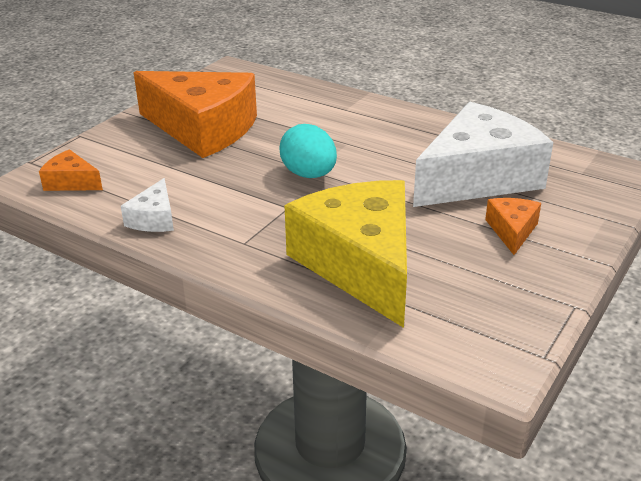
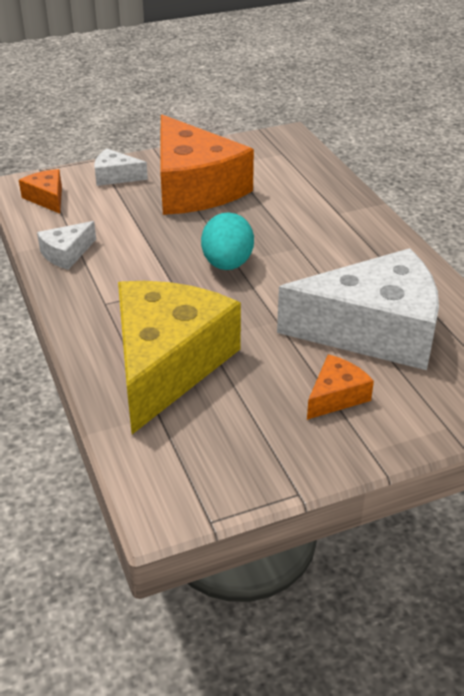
camera: 35 degrees right, 5 degrees up
(117, 143) = (115, 176): none -> white cheese

